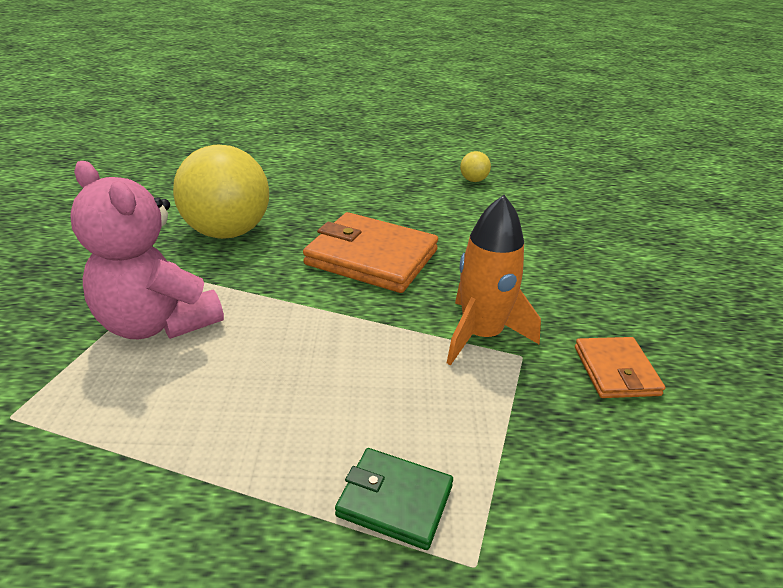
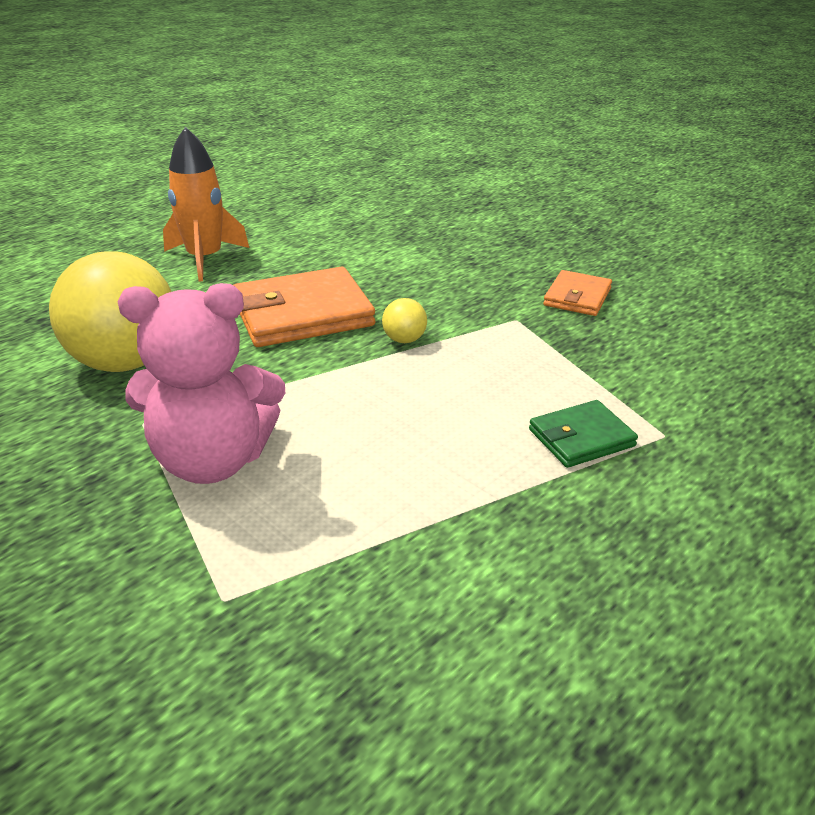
camera: 45 degrees left, 0 degrees up
(473, 180) = (277, 216): yellow ball -> yellow ball (404, 340)
(481, 335) = (473, 321): orange rocket -> orange rocket (205, 259)
(616, 371) = (577, 297): orange wallet -> orange wallet turned 75 degrees clockwise

